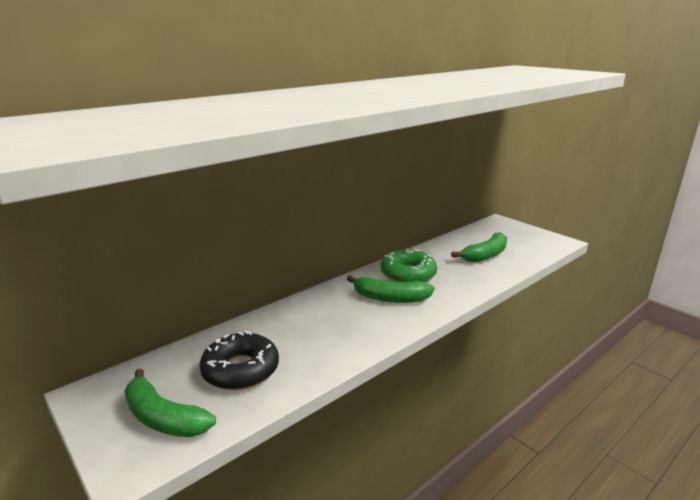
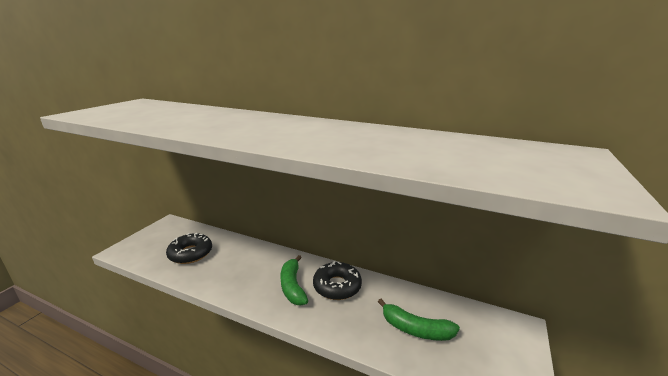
camera: 65 degrees right, 0 degrees up
(163, 418) = (151, 246): green banana -> none
(408, 274) = (337, 286): green donut -> black donut

